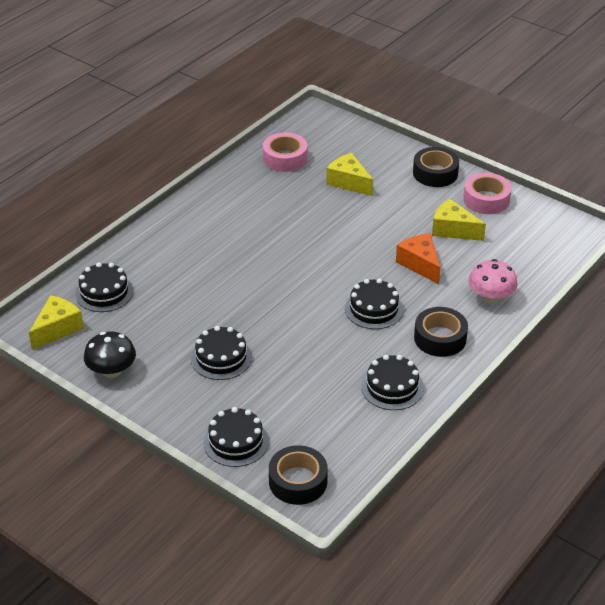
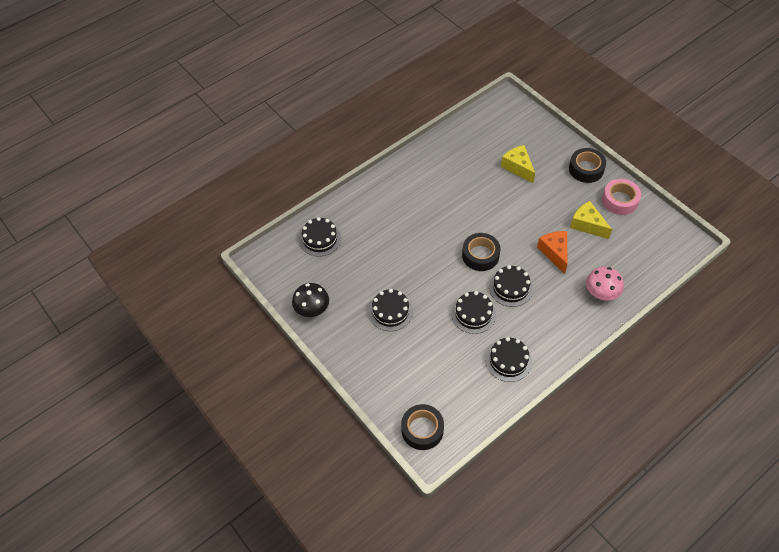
camera: 15 degrees right, 15 degrees up
(57, 329) = (282, 265): yellow cheese -> none
(236, 442) = (386, 387): black cake -> black cake (473, 314)
(285, 158) = (475, 137): pink tape -> none
(440, 338) = (554, 323): black tape -> black tape (480, 255)

